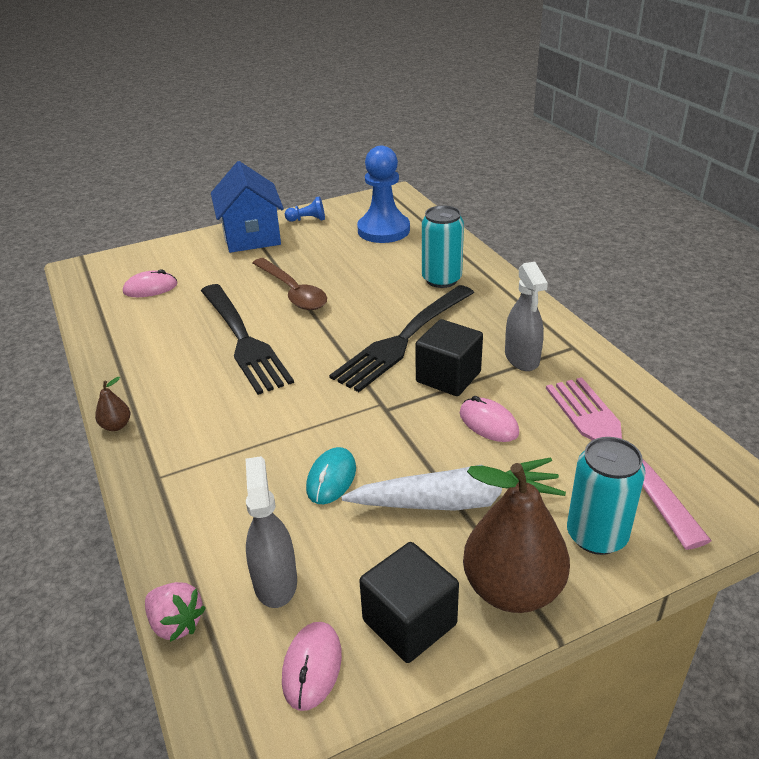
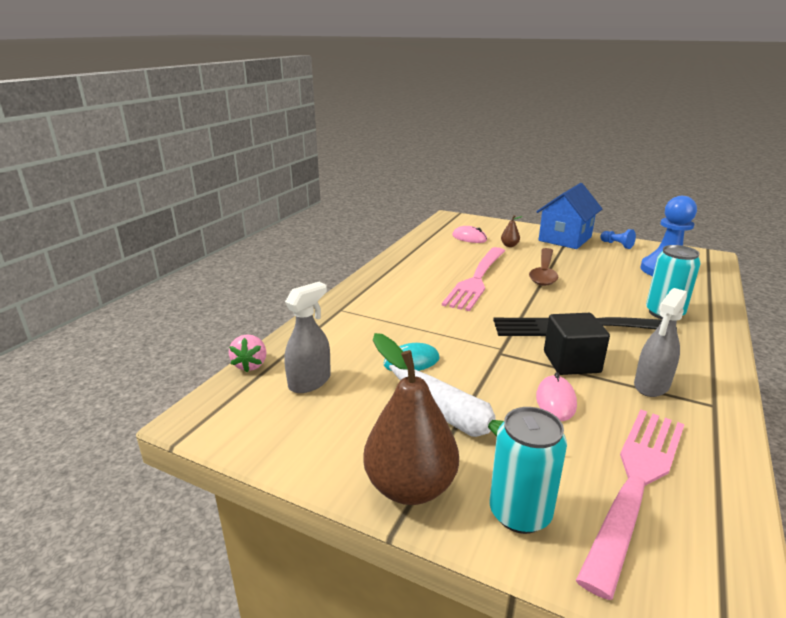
camera: 50 degrees right, 10 degrees down
(116, 426) = (359, 281): brown pear -> brown pear (509, 245)
(242, 339) = (477, 279): black fork -> pink fork
(312, 667) = (261, 426): pink mouse -> none
(409, 622) = (331, 449): black cube -> none

